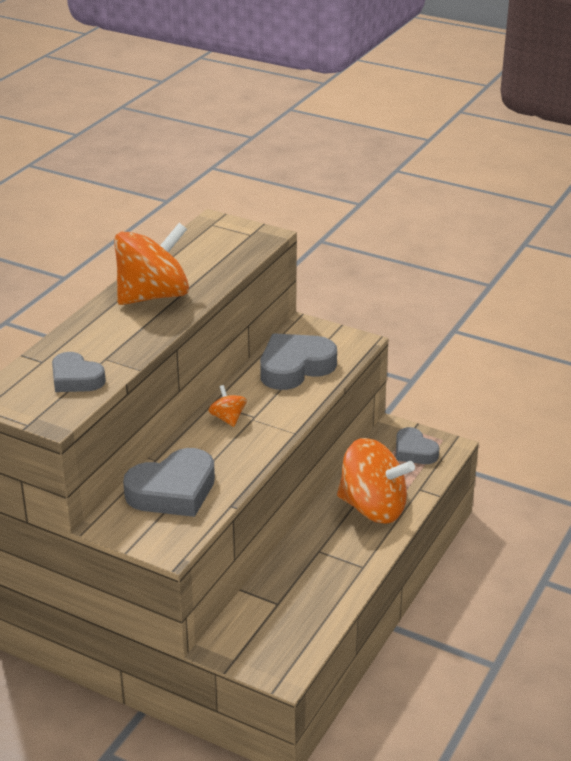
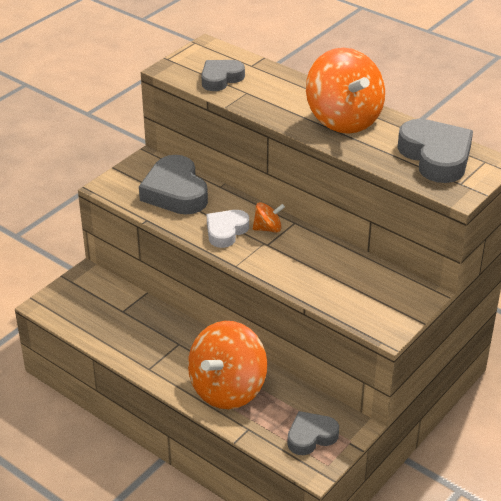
camera: 100 degrees right, 5 degrees up
(239, 445) = (226, 231): none -> white heart
(295, 367) = (344, 278): grey heart -> grey heart (436, 156)

